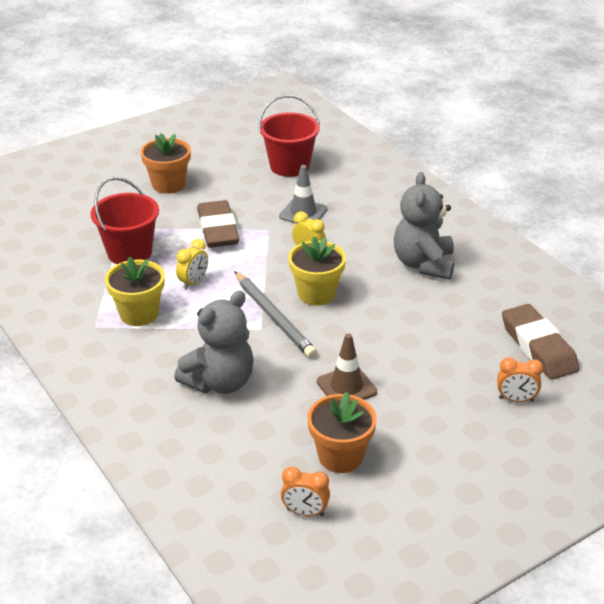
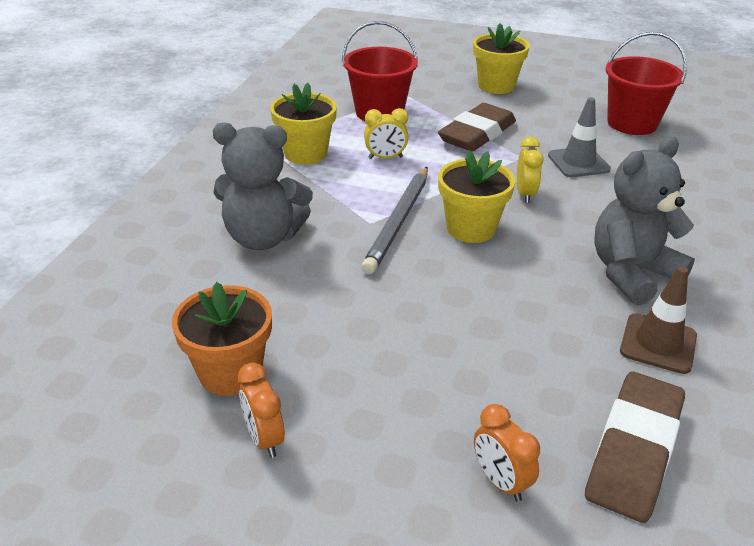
camera: 50 degrees right, 0 degrees up
(168, 184) = (496, 86): orange flower pot -> yellow flower pot
(305, 512) = (114, 391): orange clock -> orange clock (264, 438)
(346, 387) = (350, 320): brown traffic cone -> brown traffic cone (658, 343)

